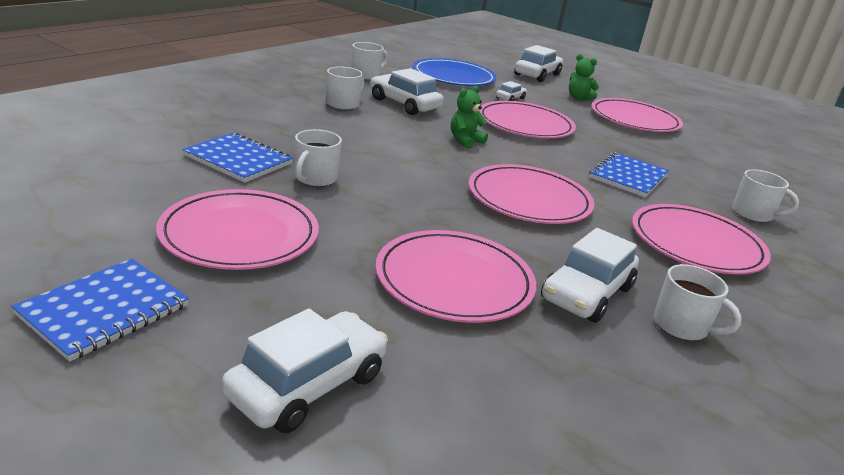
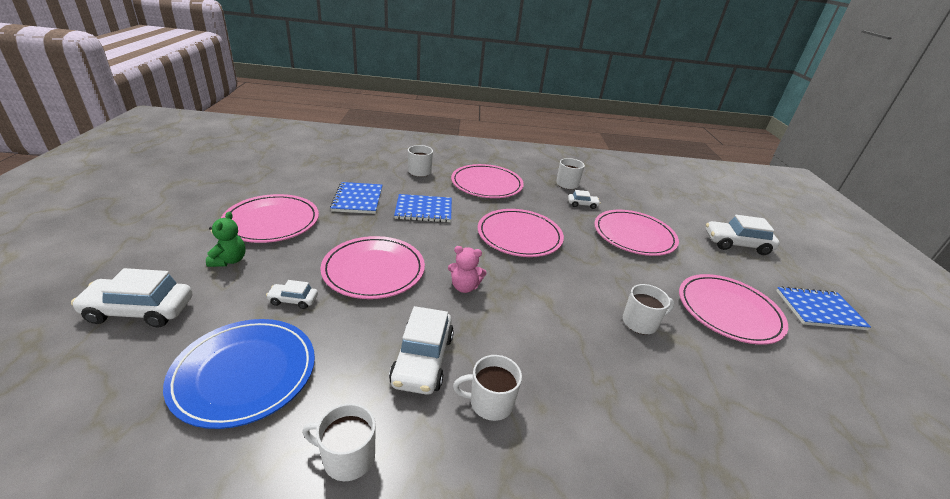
camera: 125 degrees left, 5 degrees up
(238, 160) = (688, 377): blue notebook -> blue notebook (357, 199)
(465, 141) = (464, 287): green teddy bear -> pink teddy bear
(586, 293) = (582, 204): white car -> white car, size x0.52

